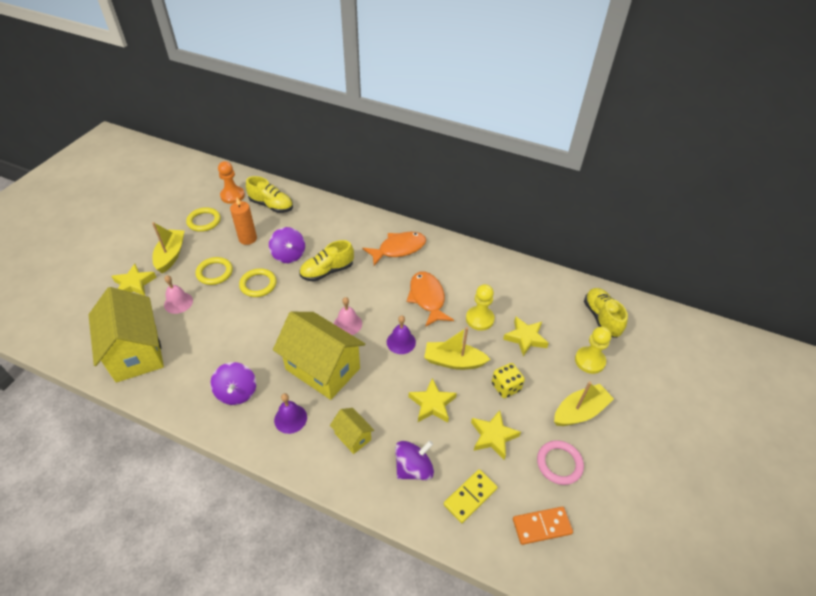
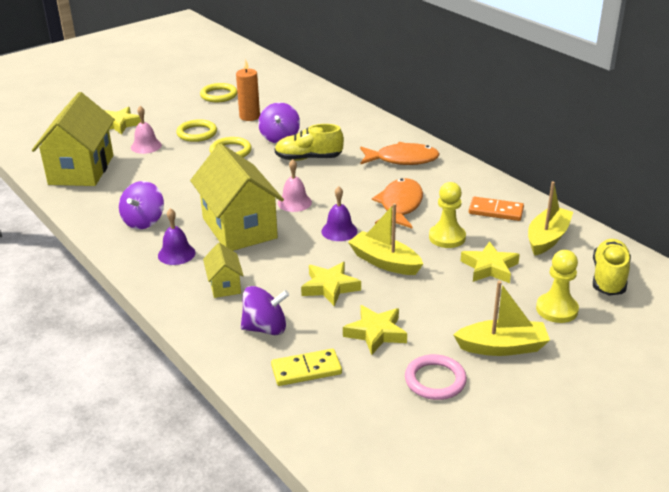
camera: 30 degrees right, 15 degrees down
(171, 255) = (168, 112): yellow boat -> yellow boat (547, 238)
(232, 196) = (262, 83): orange pawn -> none
(271, 205) = (295, 97): yellow shoe -> none
(505, 387) = (427, 299): yellow dice -> none
(541, 526) = (366, 421): orange domino -> orange domino (496, 211)

